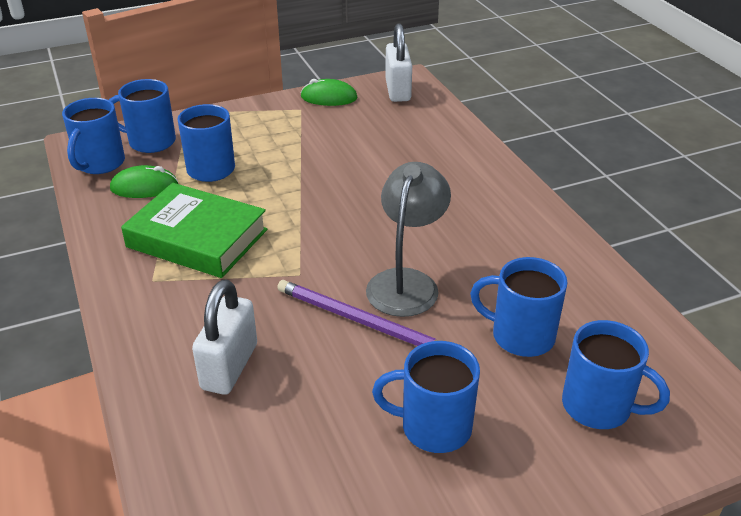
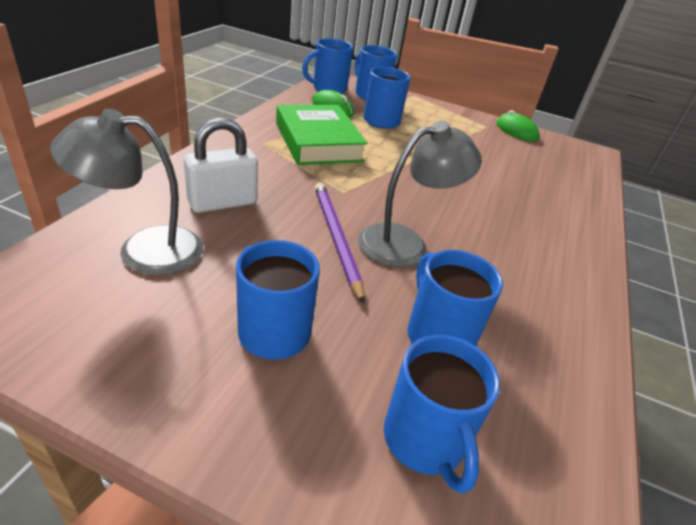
camera: 40 degrees right, 0 degrees up
(248, 460) = (144, 250): none -> grey lamp
(397, 90) = (575, 152): white padlock -> none

